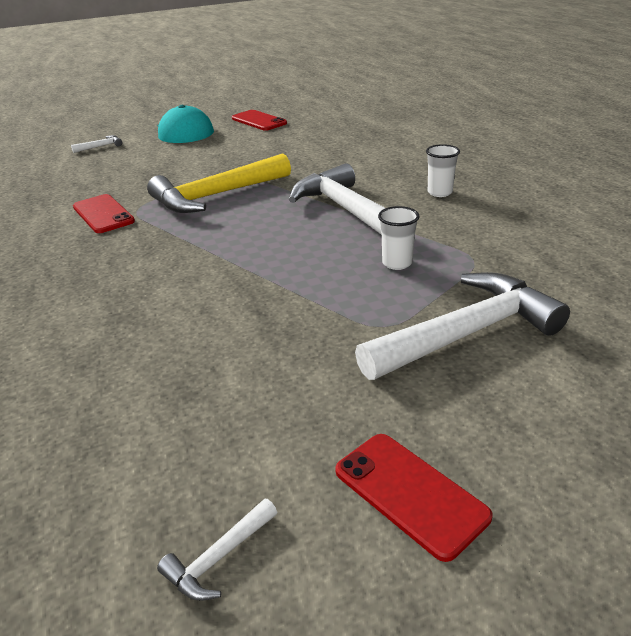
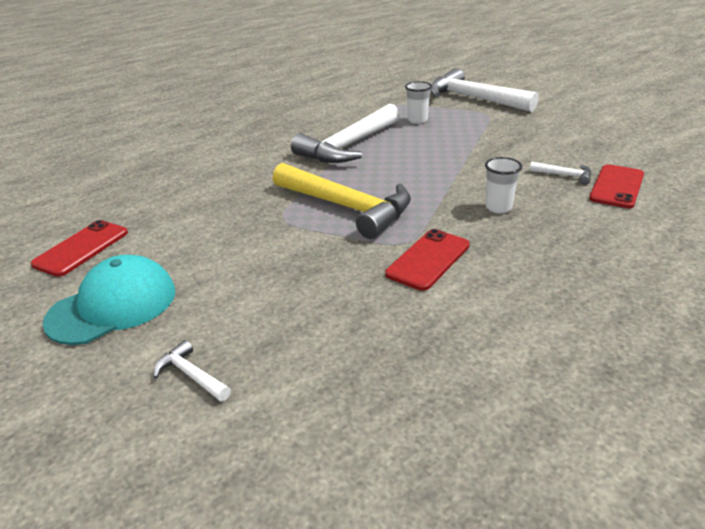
camera: 110 degrees left, 0 degrees up
(218, 558) = (661, 116): white hammer -> white hammer (565, 175)
(409, 493) = (586, 96): red phone -> red phone (617, 187)
(440, 192) = (300, 122): white cup -> white cup (498, 207)

